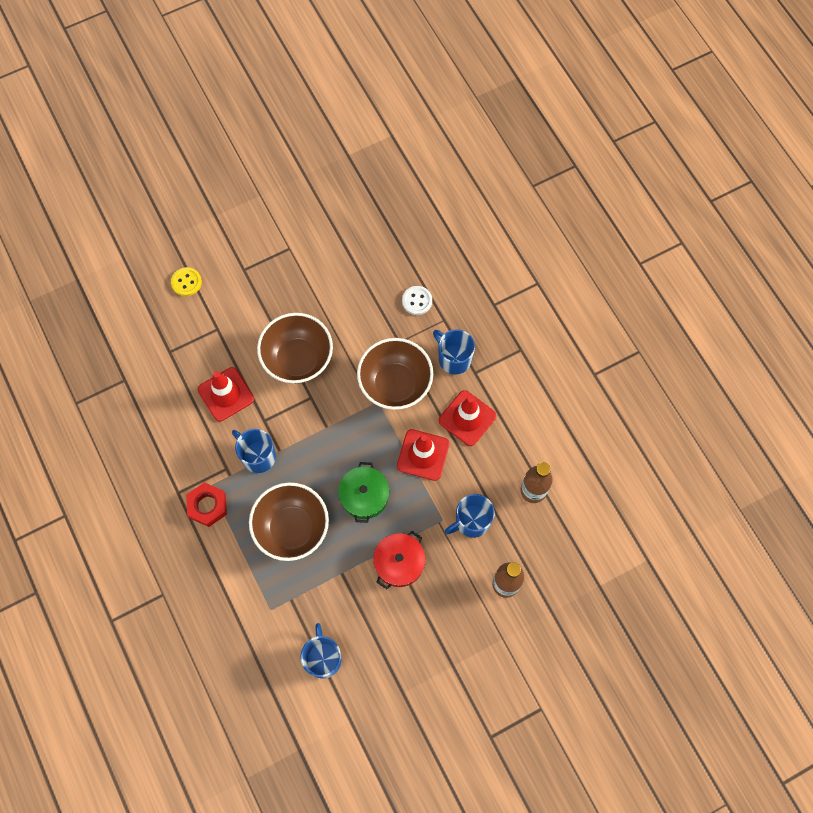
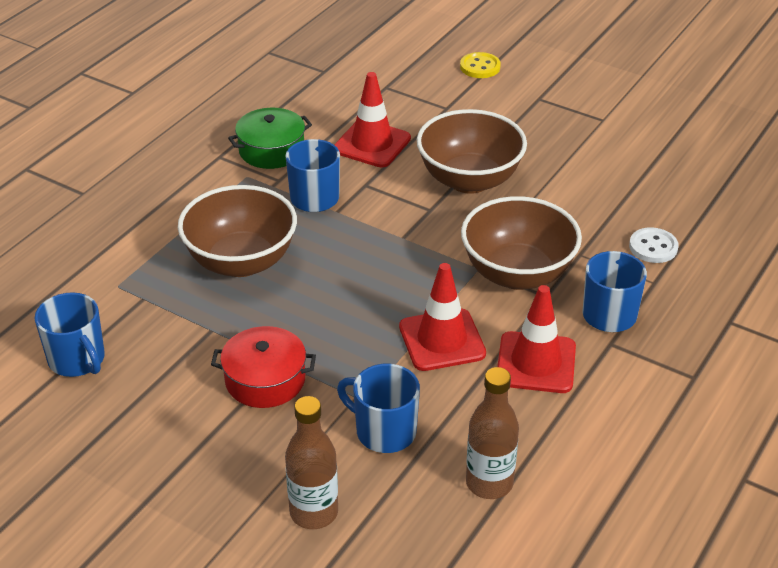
camera: 60 degrees right, 30 degrees down
(207, 506) = (219, 184): red nut -> none
(323, 658) = (77, 360): blue mug -> blue mug turned 90 degrees clockwise
(364, 496) = (336, 308): green pot -> green pot (271, 150)

